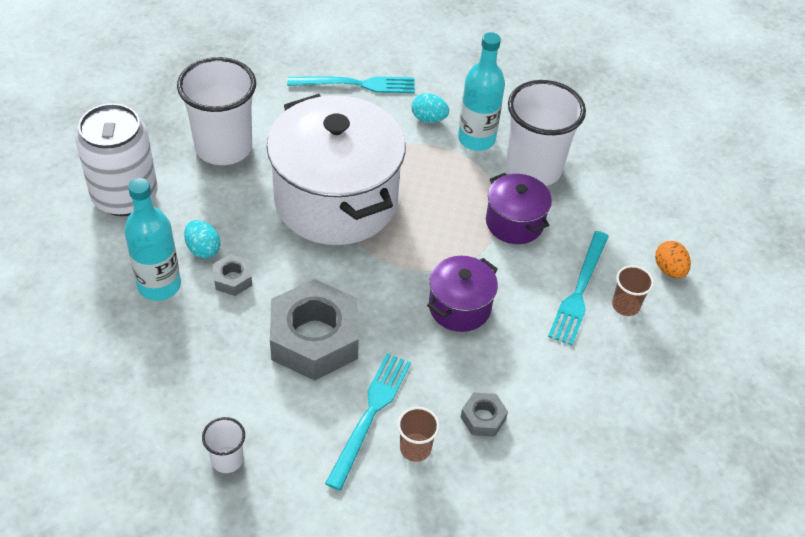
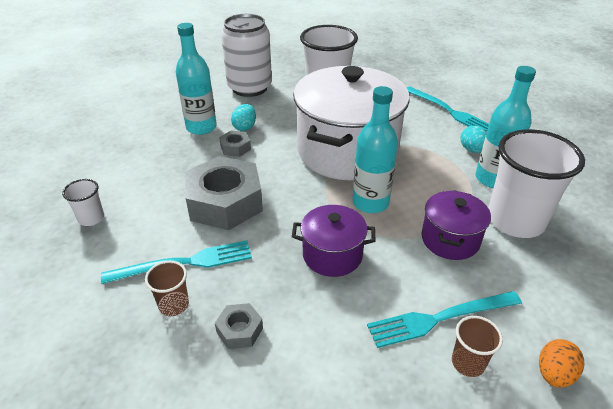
camera: 55 degrees right, 10 degrees down
(423, 238) = (370, 203): none -> turquoise bottle

